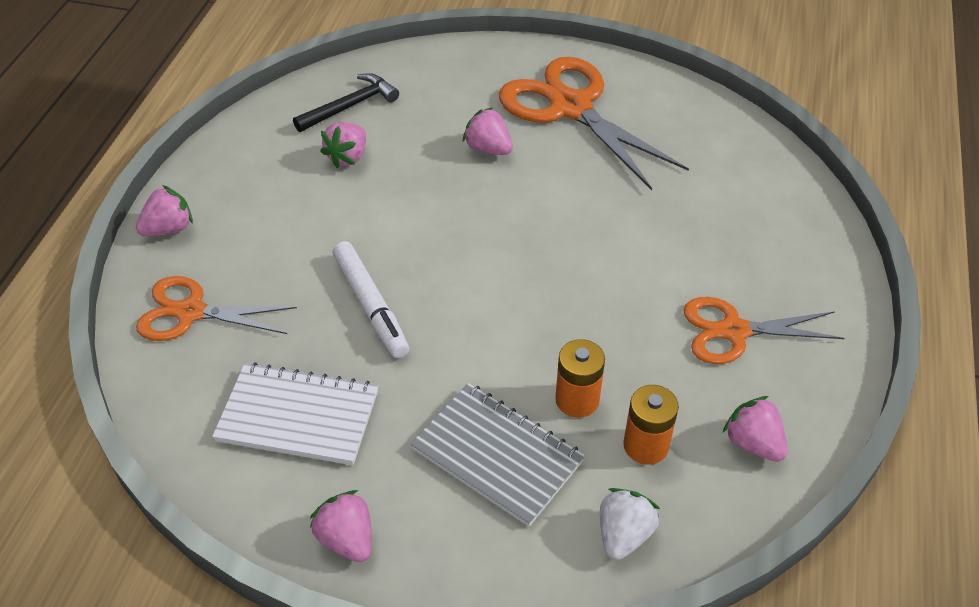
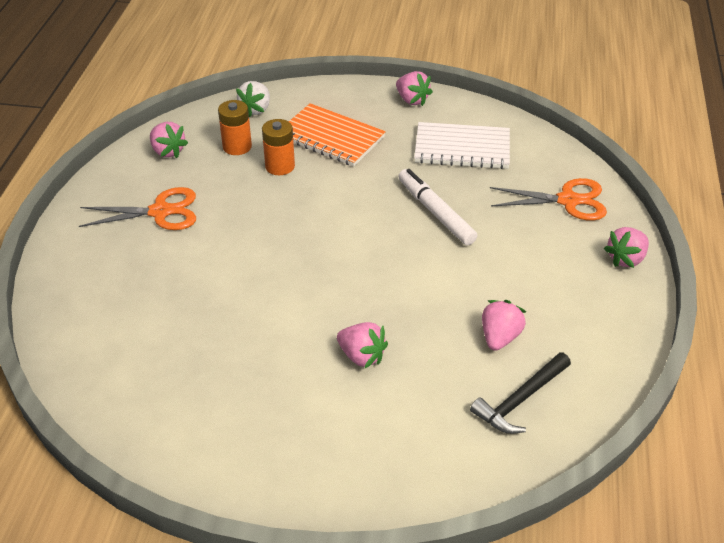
camera: 175 degrees right, 5 degrees down
(497, 455) = (331, 137): grey notebook -> orange notebook
(571, 107) = (275, 415): orange scissors -> none

